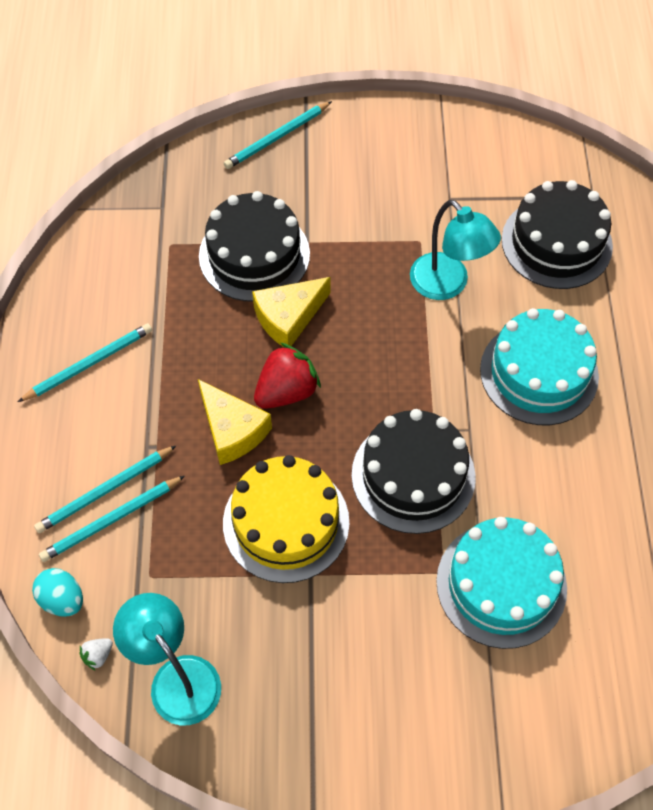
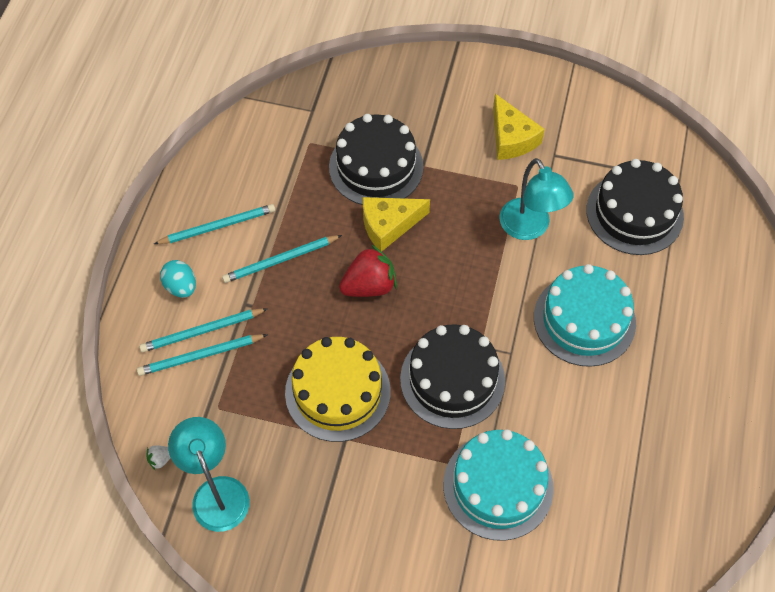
camera: 15 degrees right, 0 degrees up
(62, 599) = (145, 408): turquoise egg -> turquoise egg (181, 287)
(232, 430) = (316, 307): yellow cheese -> yellow cheese (511, 138)
(277, 137) = (424, 71): turquoise pencil -> turquoise pencil (281, 260)

